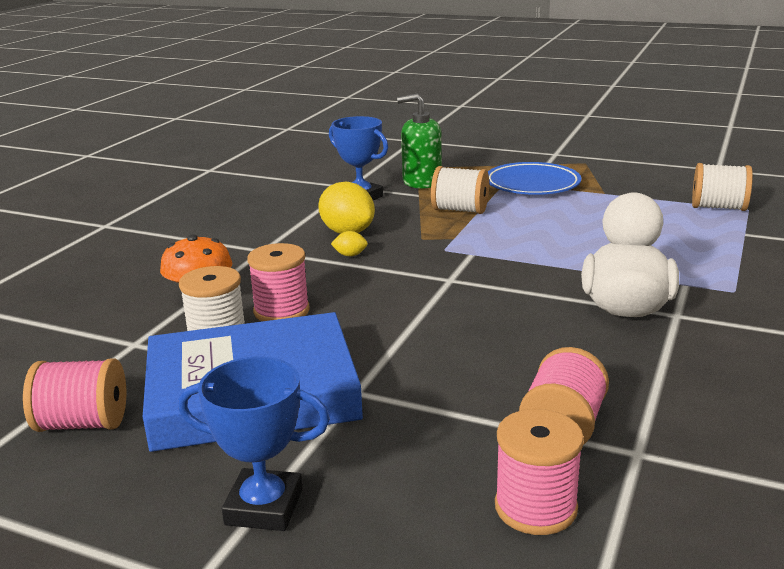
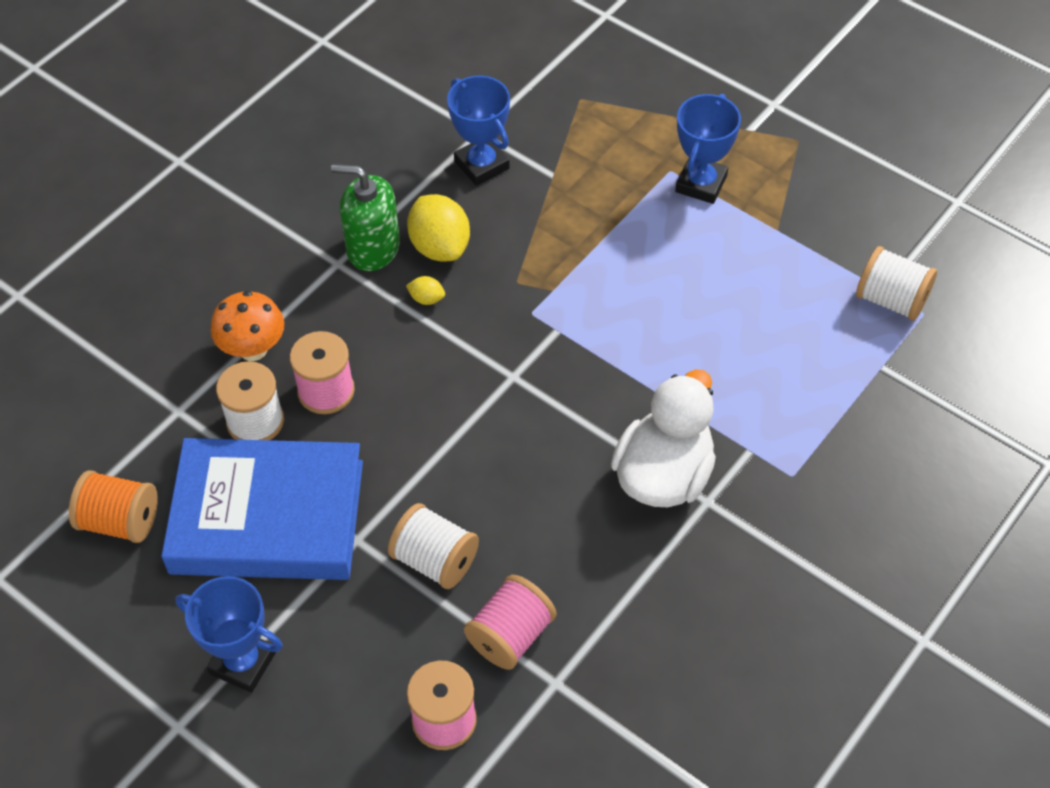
camera: 15 degrees right, 30 degrees up
(83, 423) = (120, 521): pink spool -> orange spool
(421, 181) = (570, 141): green soap dispenser -> green soap dispenser (373, 248)
(460, 210) = (585, 227): white spool -> white spool (435, 560)
(532, 184) = (701, 184): blue plate -> blue trophy

